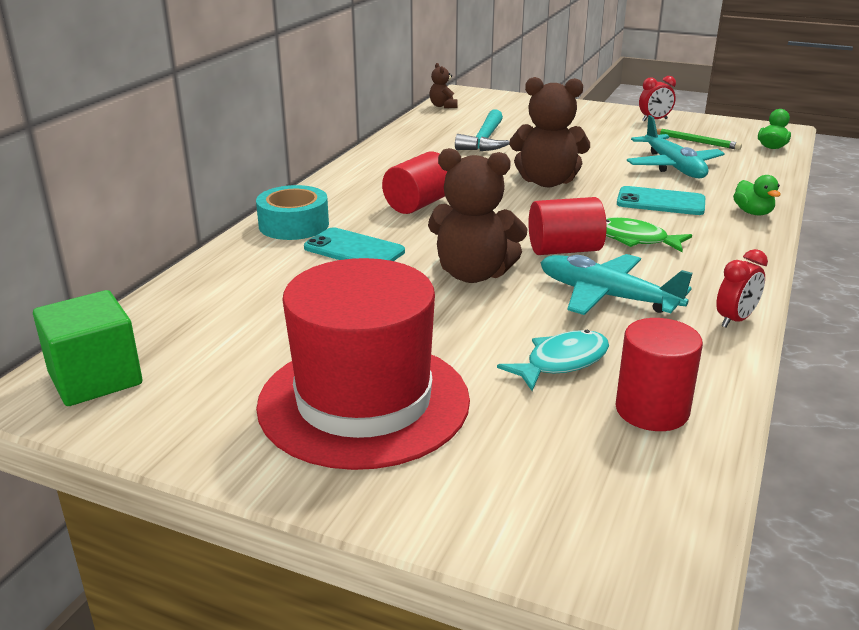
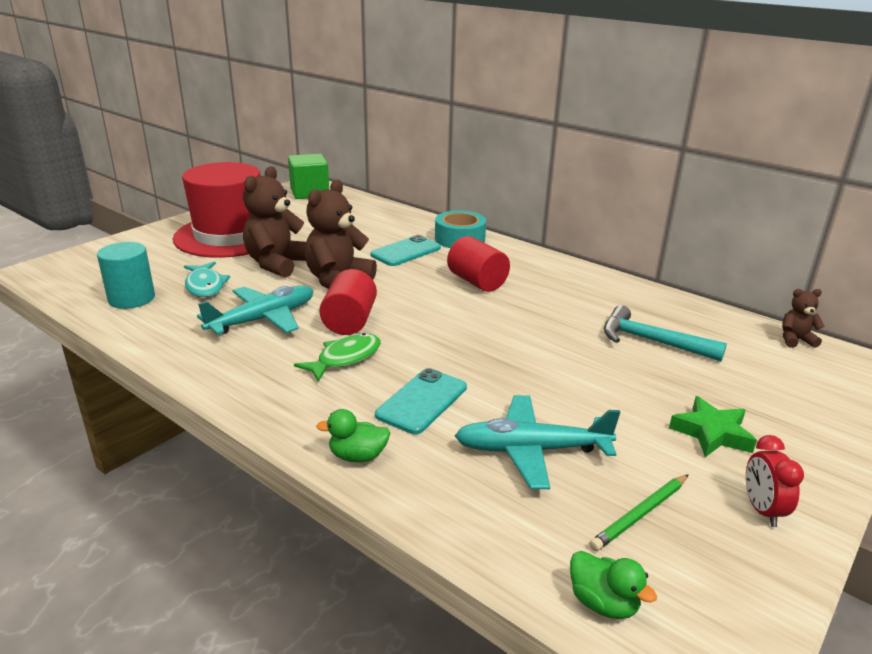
camera: 105 degrees right, 0 degrees up
(547, 182) = (508, 349): brown teddy bear -> brown teddy bear (277, 264)
(593, 127) = (711, 433): none -> green star
(652, 410) = (131, 298): red cylinder -> turquoise cylinder
(735, 320) = (180, 359): red clock -> none

